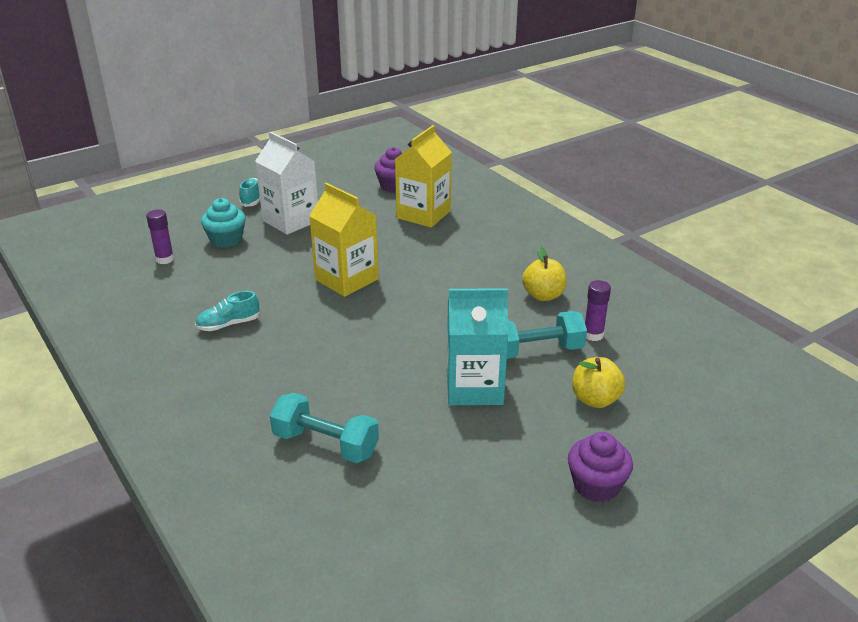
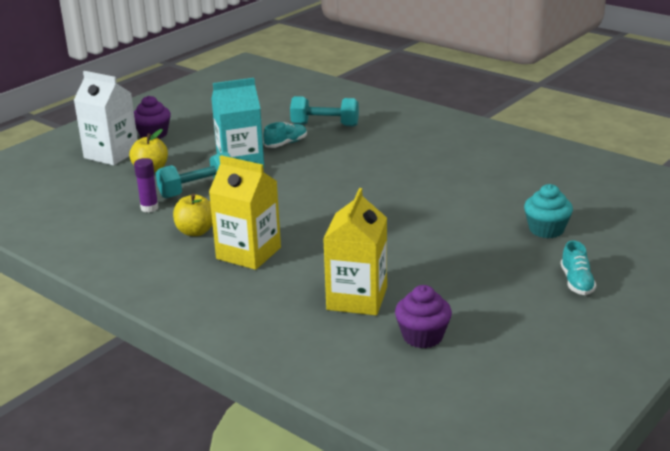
camera: 165 degrees right, 5 degrees down
(165, 259) = (578, 202): purple glue stick -> none
(228, 324) = (455, 167): turquoise shoe -> turquoise shoe (286, 143)
(291, 221) = (504, 262): white carton -> white carton (111, 154)
(346, 279) = (389, 214): yellow carton -> yellow carton (248, 253)

